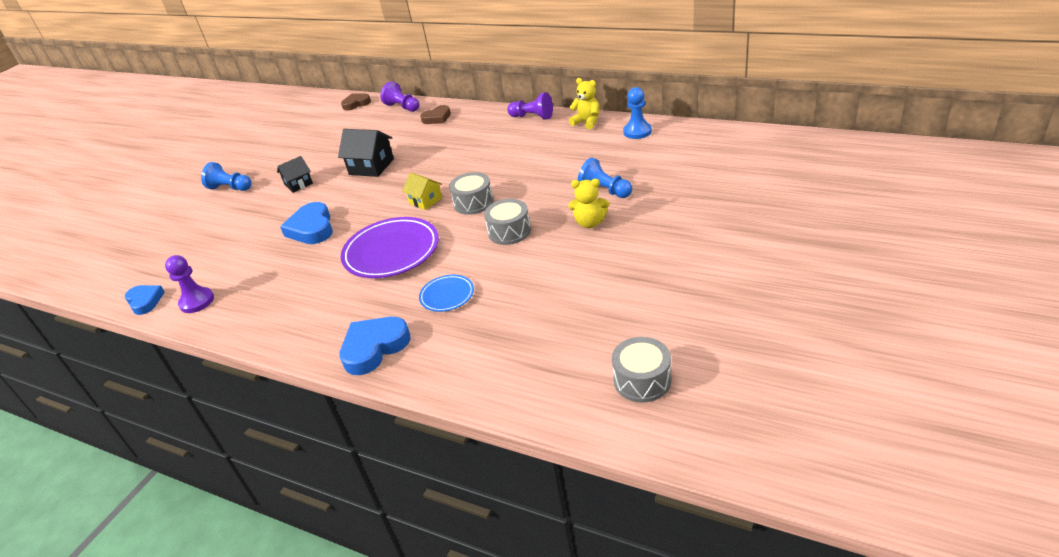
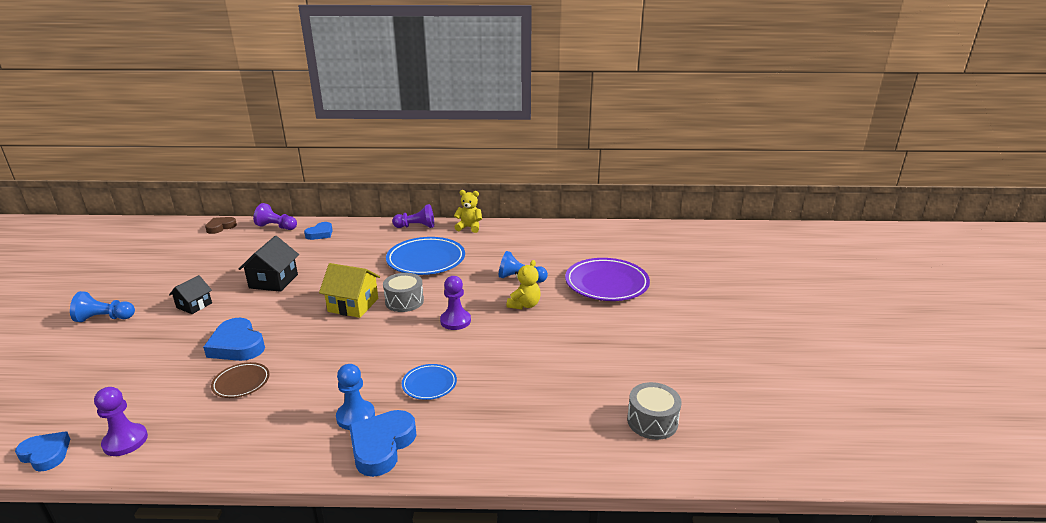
camera: 30 degrees left, 10 degrees down
(298, 265) = (241, 383): none -> brown plate
(371, 167) = (273, 281): black house -> black house turned 75 degrees counterclockwise
(391, 252) = (345, 355): purple plate -> purple plate (606, 284)
(425, 201) = (353, 305): yellow house -> yellow house, size x1.56
(437, 118) = (320, 234): brown heart -> blue heart
(509, 231) = (455, 321): grey drum -> purple pawn
(520, 158) = (426, 260): none -> blue plate
(590, 223) = (524, 305): yellow teddy bear -> yellow teddy bear turned 45 degrees counterclockwise
(637, 132) = (518, 232): blue pawn -> blue pawn (355, 416)

